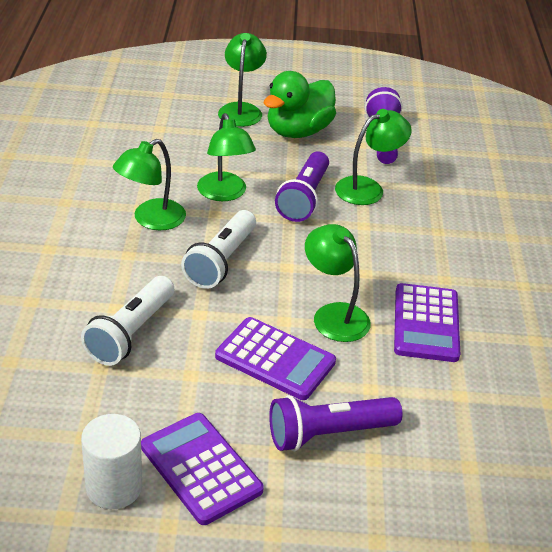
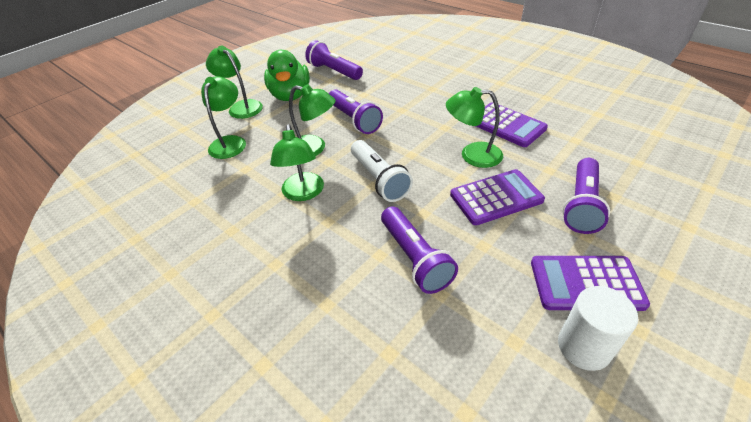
camera: 45 degrees left, 5 degrees up
(130, 333) = (415, 258): white flashlight -> purple flashlight
(368, 188) = (371, 94): green lamp -> green lamp (230, 142)

